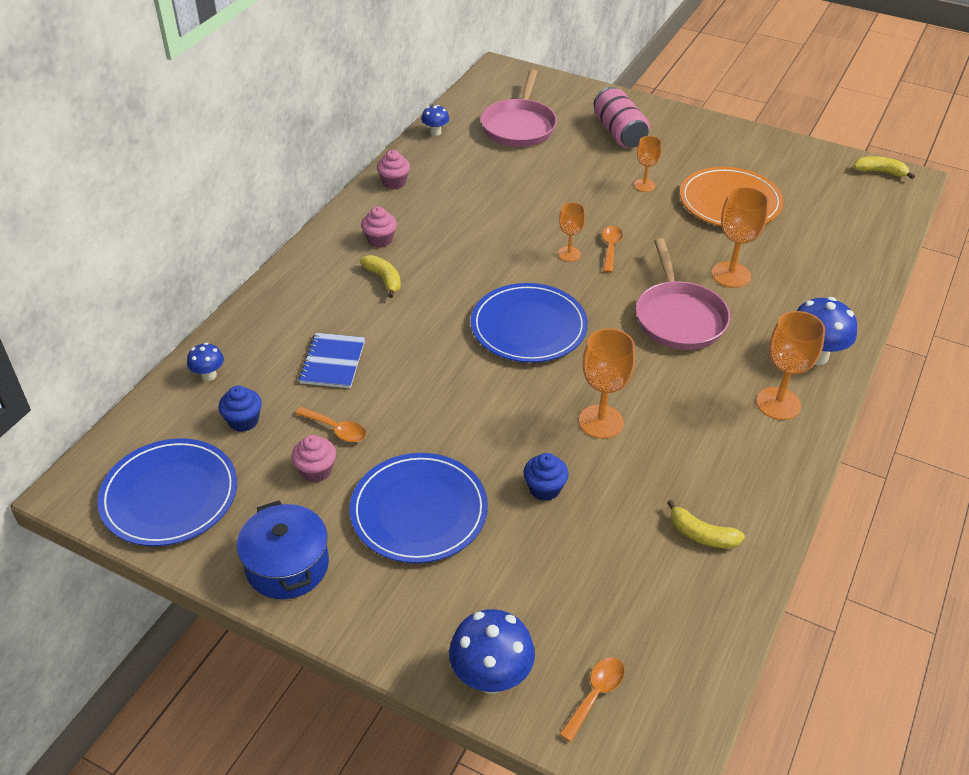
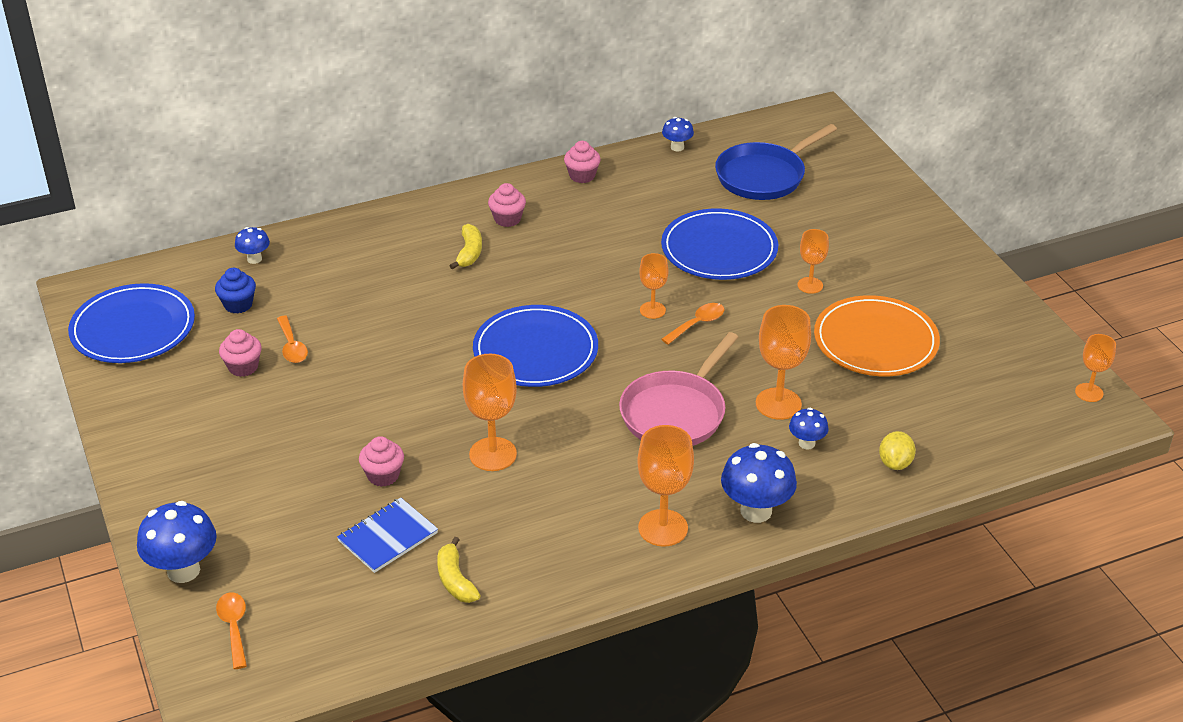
camera: 40 degrees right, 5 degrees down
(287, 565) = (148, 418): blue pot -> none
(333, 362) = (350, 296): blue notebook -> blue notebook (388, 537)
(419, 511) = (276, 436): blue plate -> blue plate (719, 249)
(519, 126) = (764, 176): pink pan -> blue pan
(544, 489) = (383, 475): blue cupcake -> pink cupcake
(595, 695) = (234, 627): orange spoon -> orange spoon turned 90 degrees counterclockwise
(619, 133) = (855, 225): pink can -> none
(782, 291) = (806, 443): none -> blue mushroom
(845, 275) = (895, 463): none -> yellow lemon
(880, 172) = (1089, 392): yellow banana -> orange goblet

